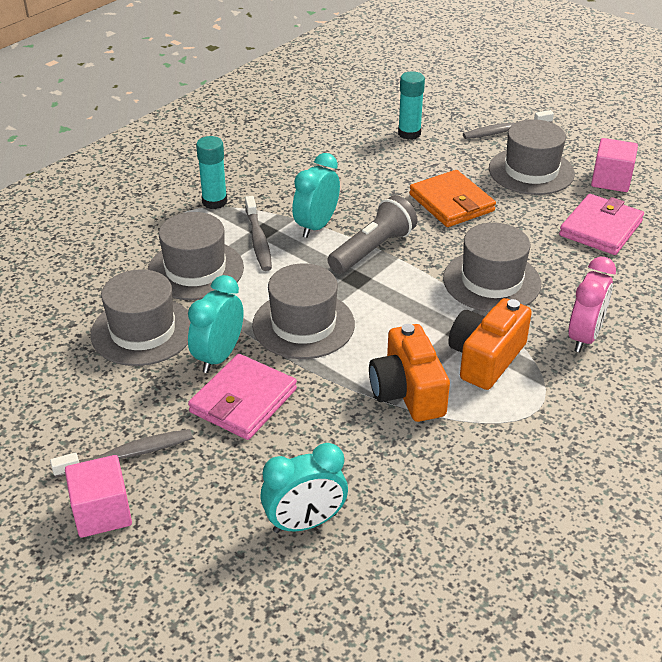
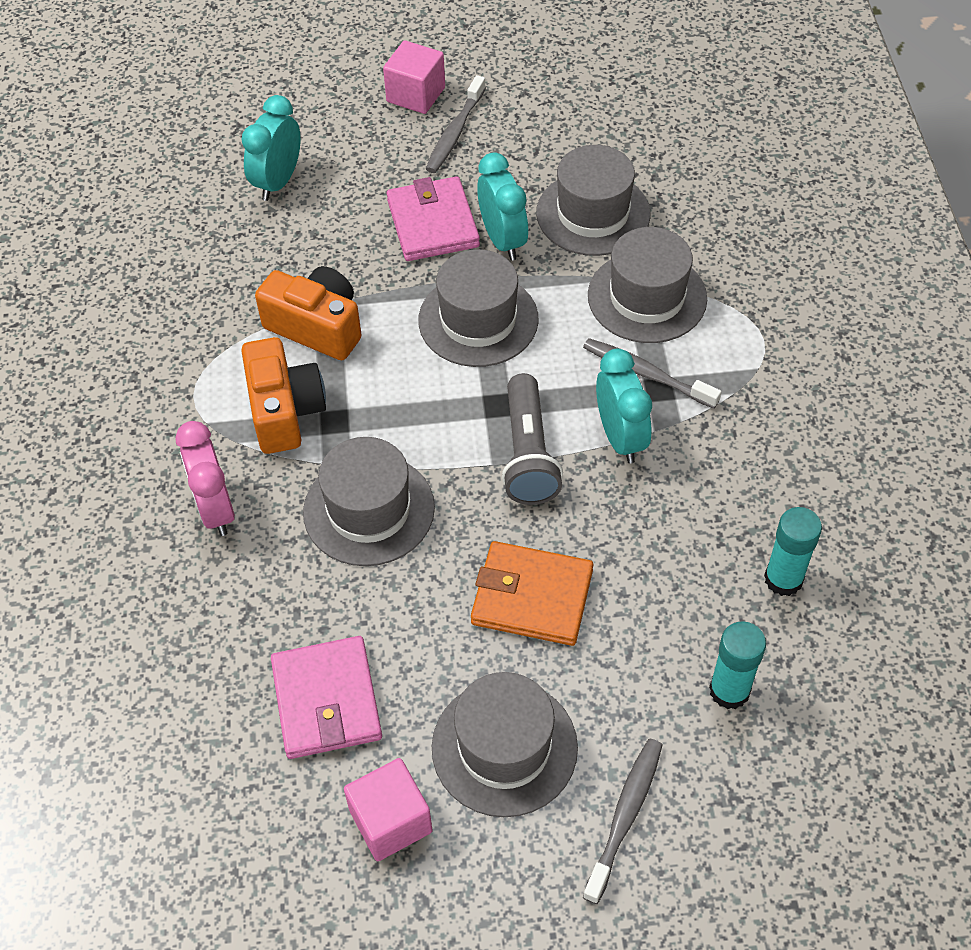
camera: 135 degrees right, 15 degrees up
(214, 202) = (759, 384): turquoise glue stick -> turquoise glue stick (783, 579)

